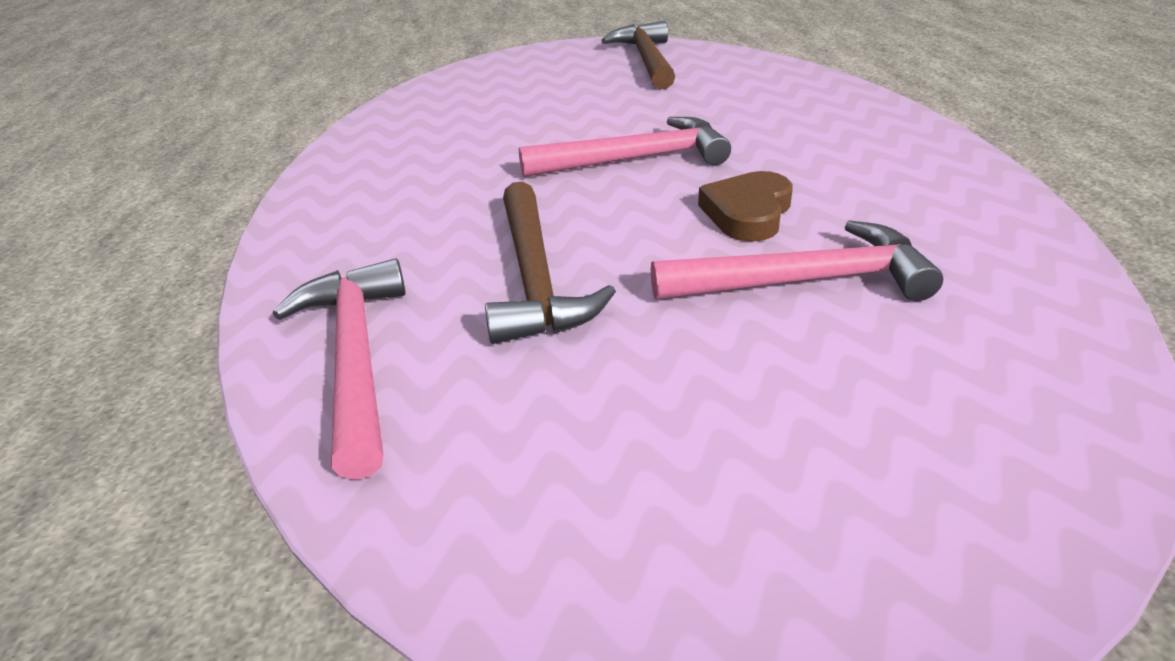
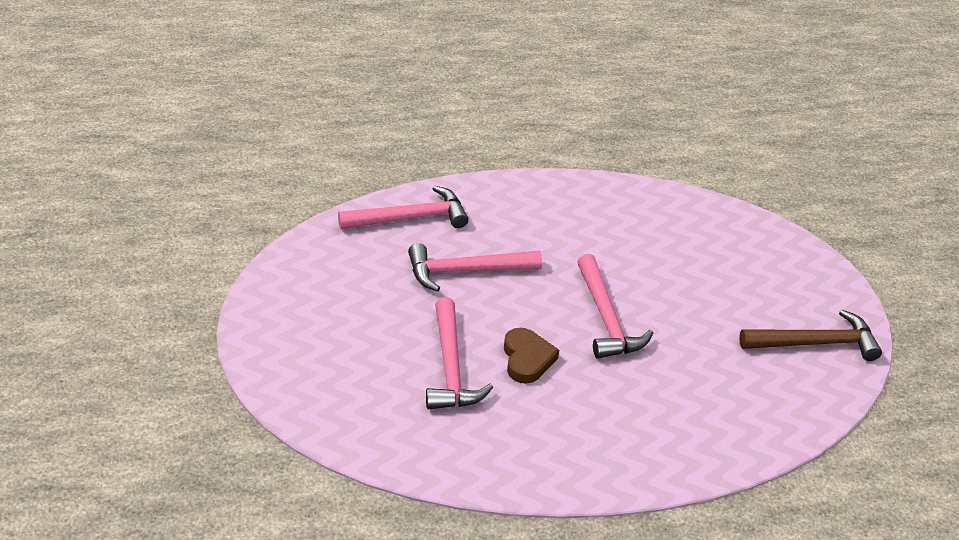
camera: 85 degrees right, 5 degrees up
(535, 279) = (465, 271): brown hammer -> pink hammer
(747, 213) = (527, 359): brown heart -> brown heart turned 60 degrees clockwise

